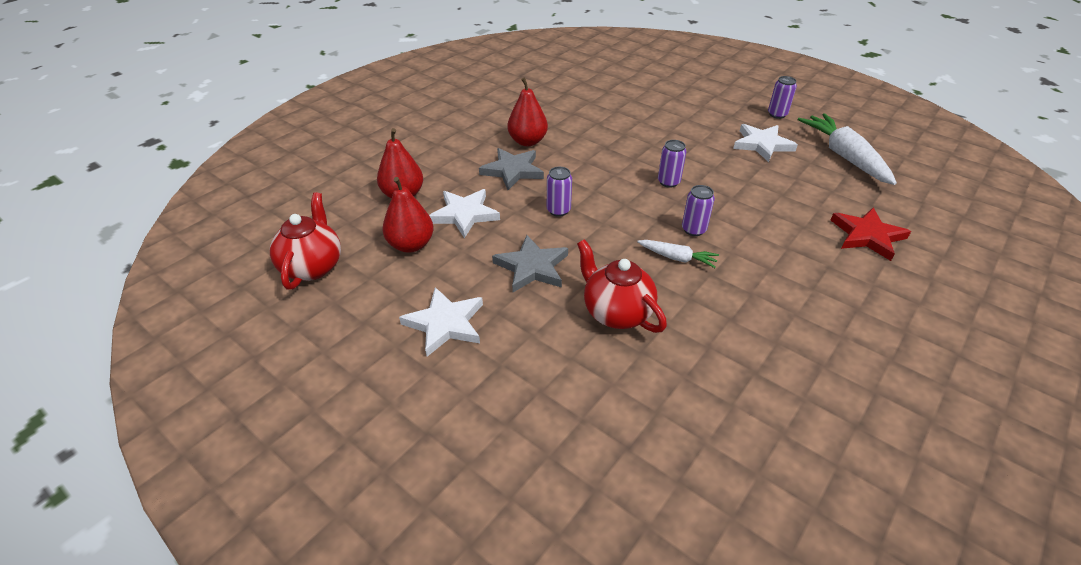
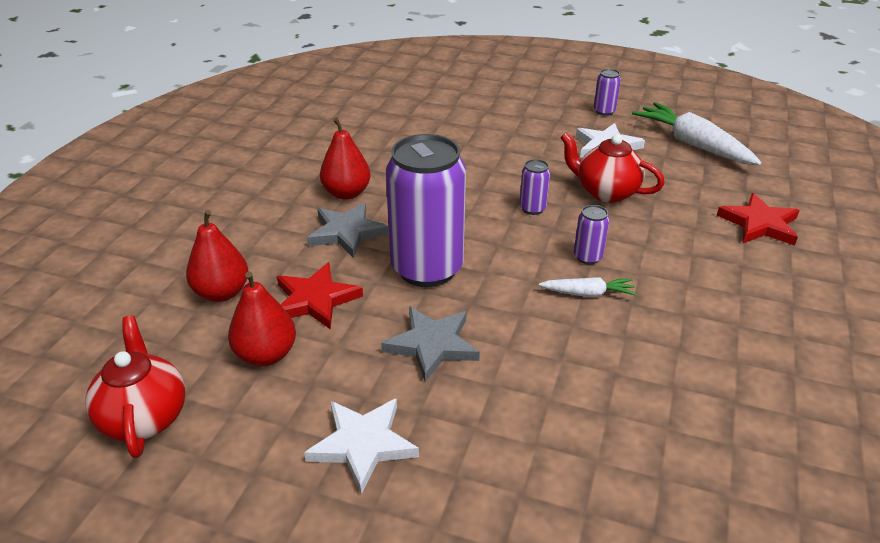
camera: 20 degrees left, 5 degrees down
(464, 214) = (315, 300): white star -> red star
(558, 210) = (427, 269): purple can -> purple can, size x2.41
(616, 312) = (556, 374): red teapot -> red teapot (605, 192)

